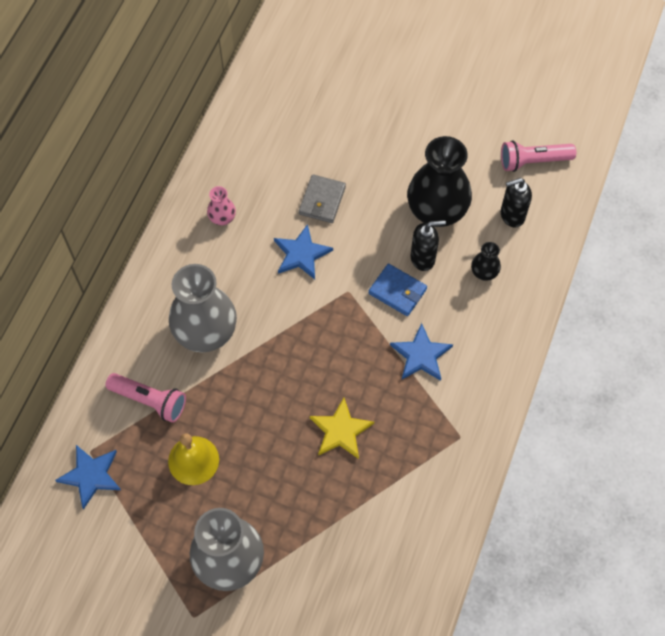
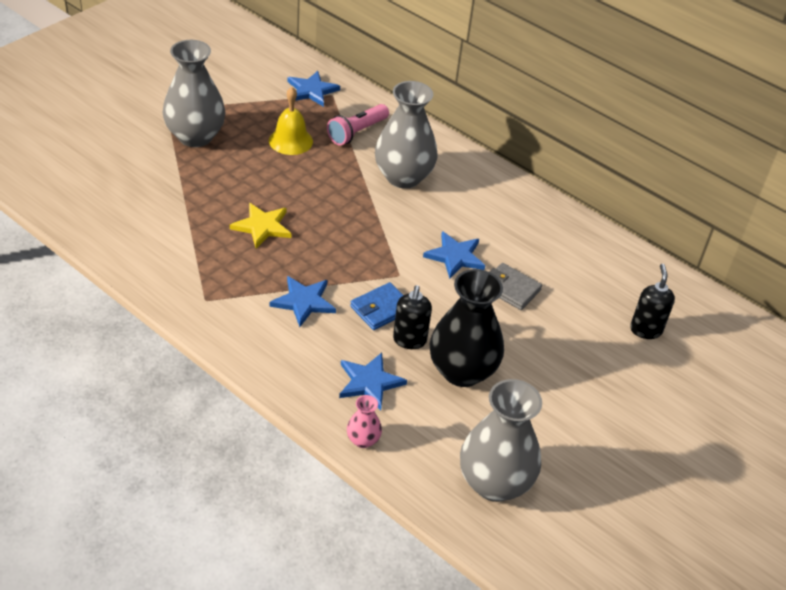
camera: 105 degrees right, 20 degrees down
(222, 218) = (517, 218): pink vase -> pink vase (363, 440)
(484, 272) = (369, 382): black vase -> blue star
(512, 215) = (429, 433): black soap dispenser -> black soap dispenser (645, 330)
(533, 161) = (494, 483): pink flashlight -> grey vase

